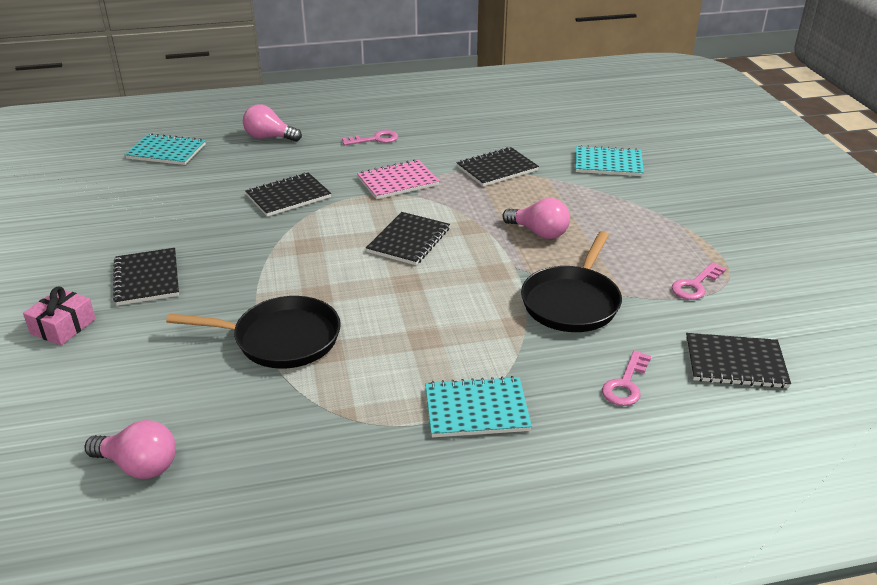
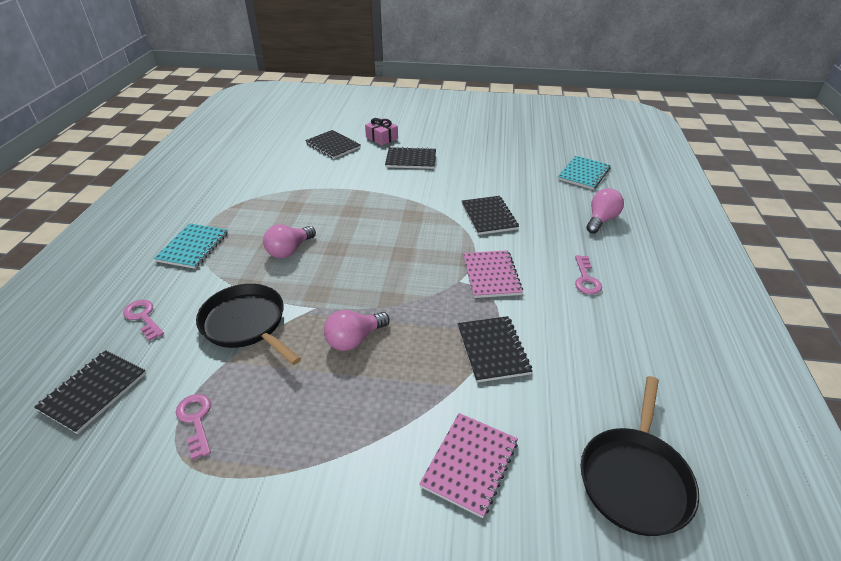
camera: 110 degrees right, 5 degrees up
(139, 466) = (261, 152): pink light bulb -> pink light bulb (289, 250)
(282, 339) = (317, 194): black pan -> black pan (635, 479)
(409, 240) = (390, 261): black notebook -> black notebook (333, 146)
(608, 163) = (470, 464): turquoise notebook -> pink notebook

